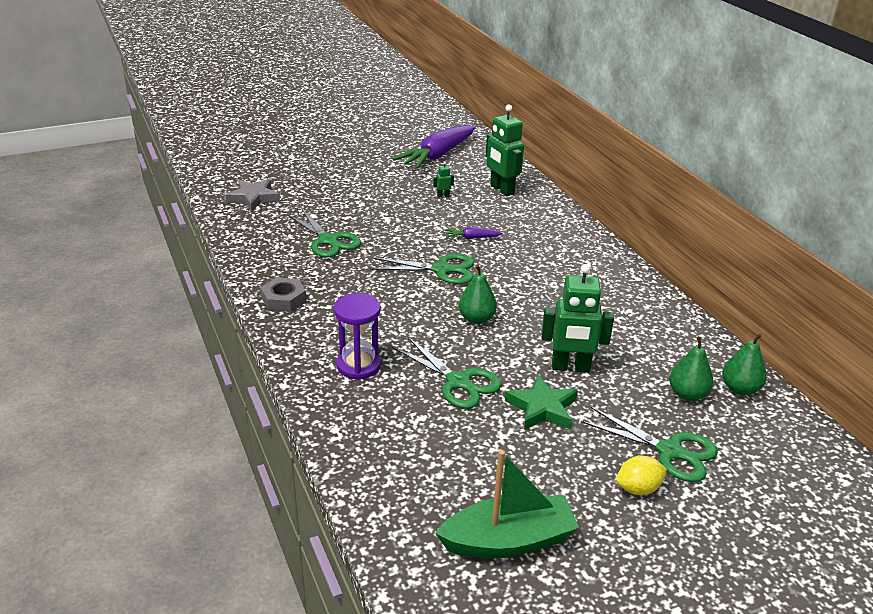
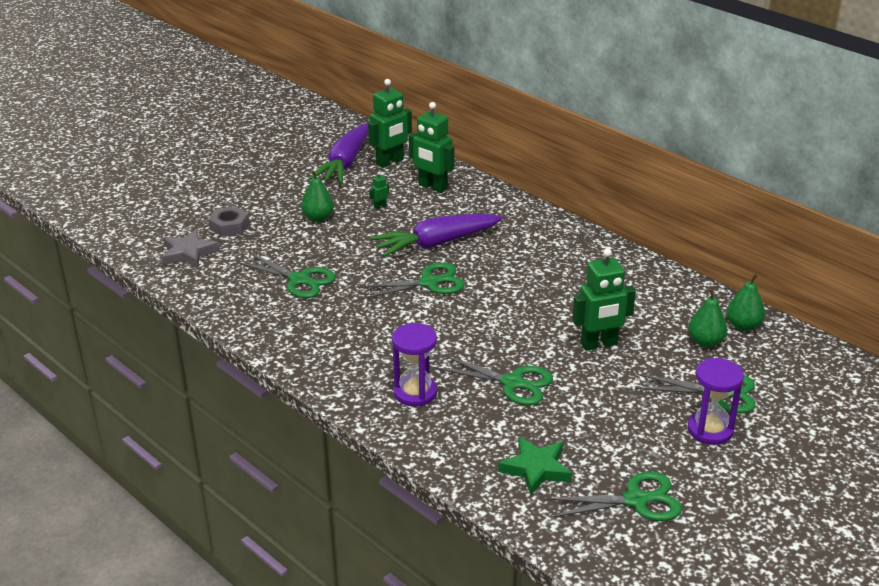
camera: 20 degrees left, 0 degrees up
(284, 300) = (300, 350): grey nut -> grey nut (229, 226)
(472, 238) = (436, 244): purple carrot -> purple carrot, size x2.36
(476, 319) = (491, 322): green pear -> green pear (318, 218)
(478, 162) = (390, 162): none -> green robot
(508, 540) = (635, 500): green boat -> green scissors
(542, 408) = (597, 386): green star -> green star (536, 469)
(638, 489) = (710, 430): yellow lemon -> purple hourglass

